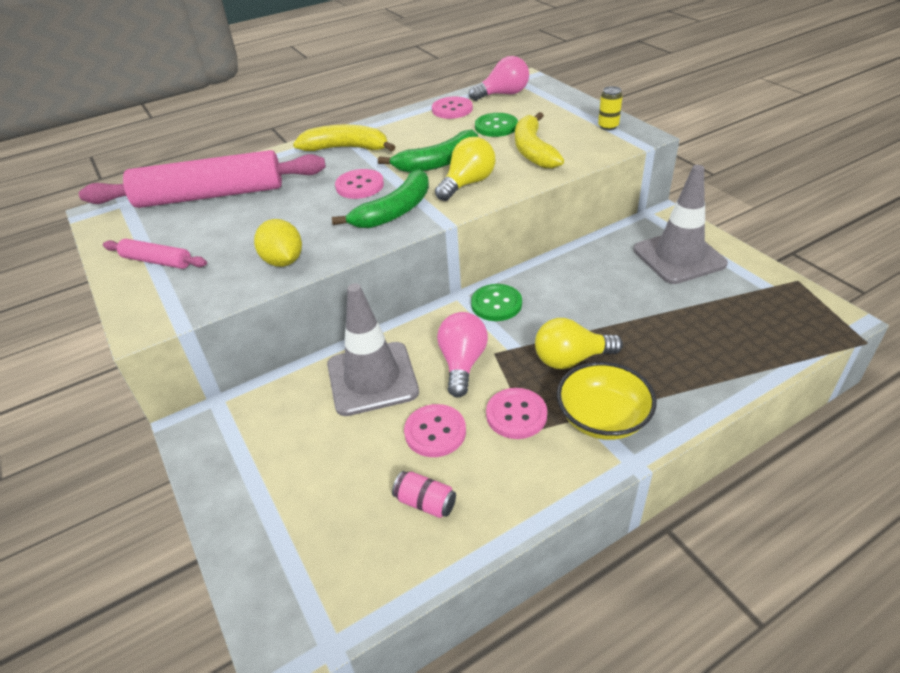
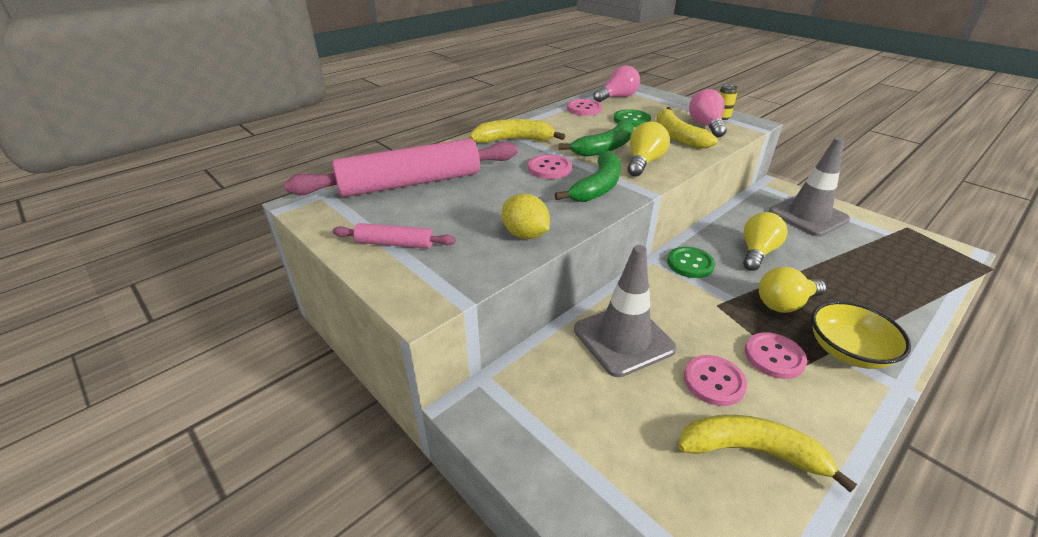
camera: 15 degrees left, 5 degrees down
(425, 502) = (751, 451): pink can -> yellow banana
(462, 363) = (696, 317): pink light bulb -> pink light bulb (706, 126)
(583, 297) = (757, 252): none -> yellow light bulb

